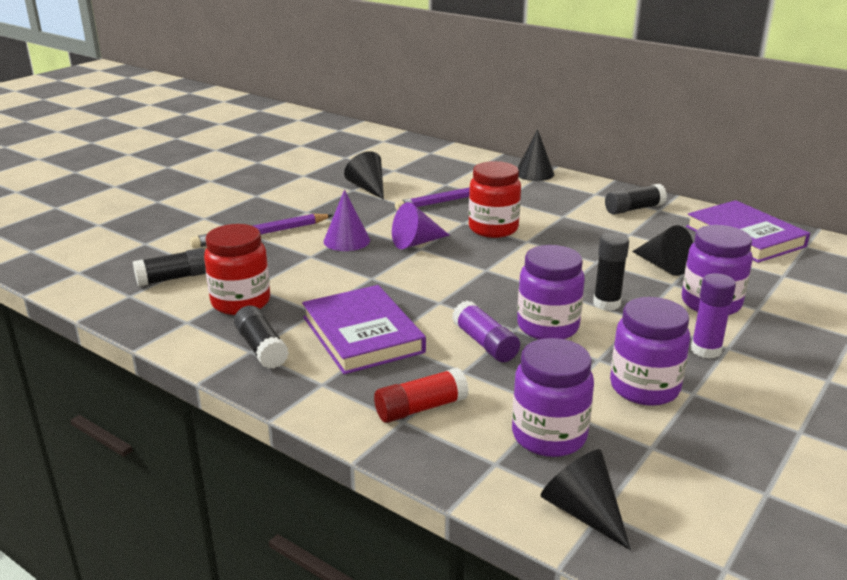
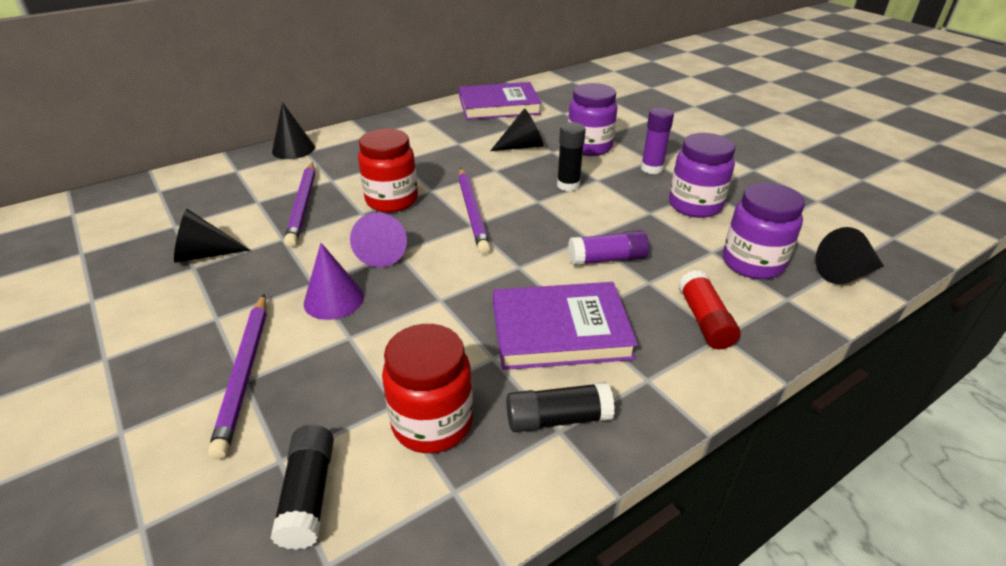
camera: 70 degrees left, 10 degrees up
(507, 265) = (472, 212): none -> purple pencil
(547, 327) = (593, 221): purple jar -> none
(633, 209) = (416, 128): black glue stick -> none

